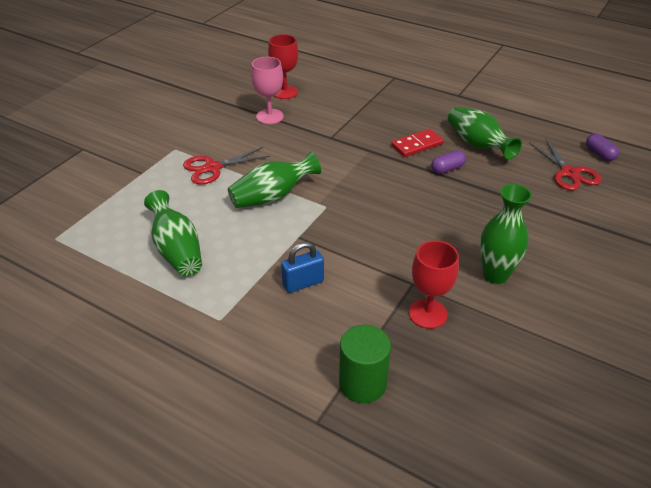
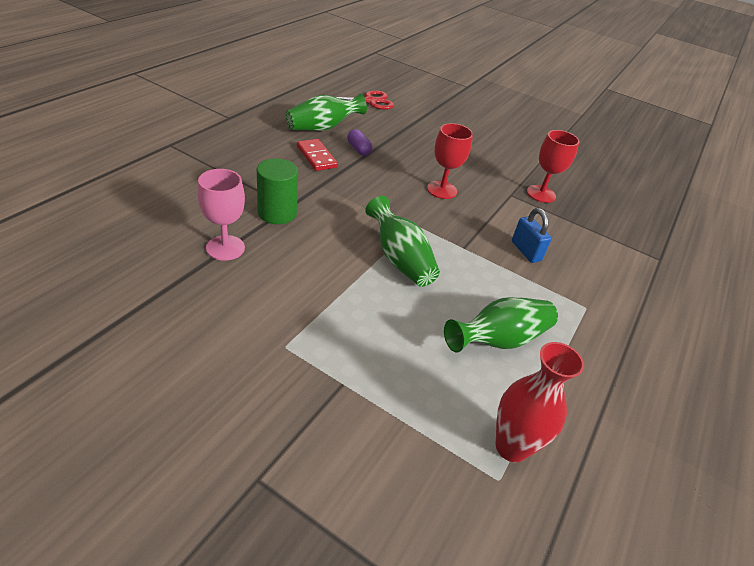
camera: 95 degrees left, 0 degrees up
(76, 247) = (511, 447): none -> red vase
(213, 168) = (339, 306): red scissors -> none
(285, 92) = (164, 229): red goblet -> red goblet (442, 190)
(362, 383) = (617, 234): green cylinder -> green cylinder (277, 213)
(495, 275) = (493, 158): green vase -> none
(600, 154) = (346, 84): purple capsule -> none

